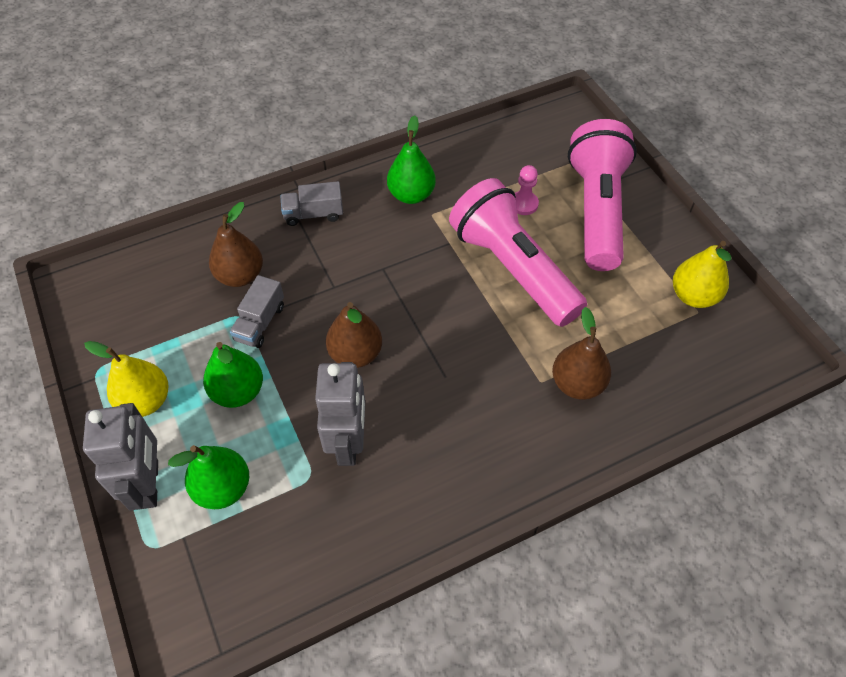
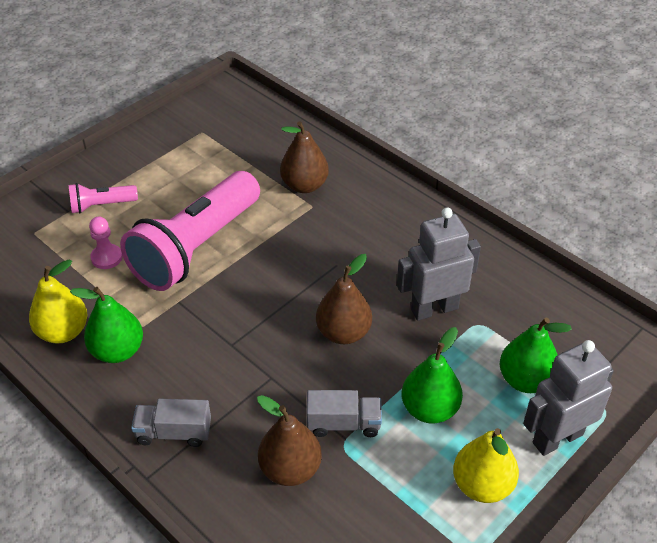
camera: 110 degrees left, 10 degrees down
(313, 214) = (174, 433): grey truck -> grey truck turned 120 degrees clockwise
(596, 210) = (101, 205): pink flashlight -> pink flashlight, size x0.44
(693, 296) = (186, 136): yellow pear -> yellow pear (63, 332)

